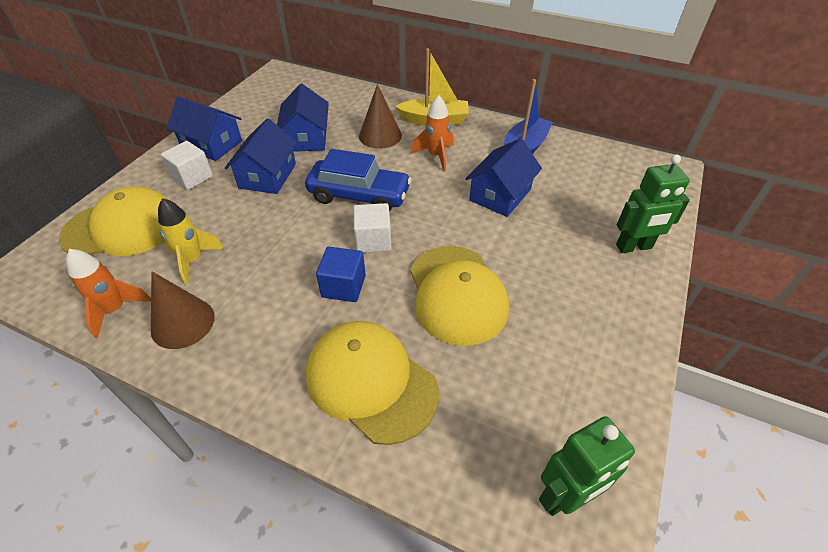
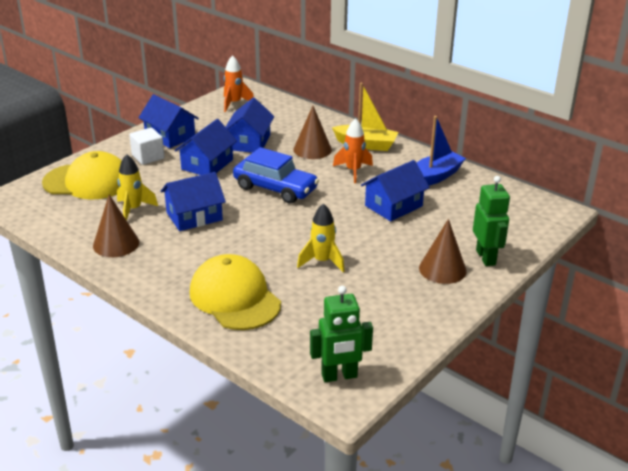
camera: 15 degrees right, 15 degrees down
(115, 310) = (72, 229): orange rocket -> orange rocket (234, 103)
(275, 255) = (194, 216): none -> blue house
(343, 286) = (238, 243): blue cube -> none
(373, 240) = (273, 219): white cube -> none
(457, 294) = (322, 261): yellow cap -> yellow rocket
(597, 274) = (442, 269): none -> brown cone
(634, 247) = (486, 257): green robot -> green robot turned 105 degrees counterclockwise

